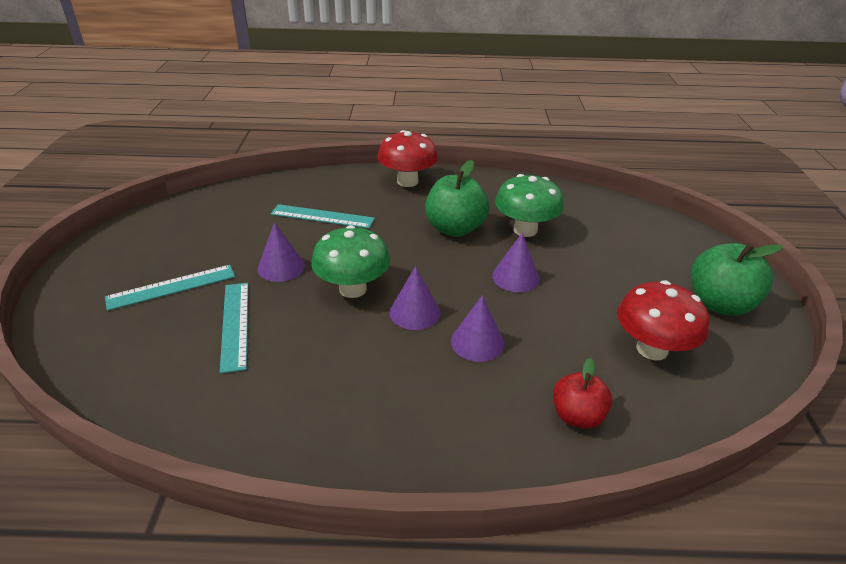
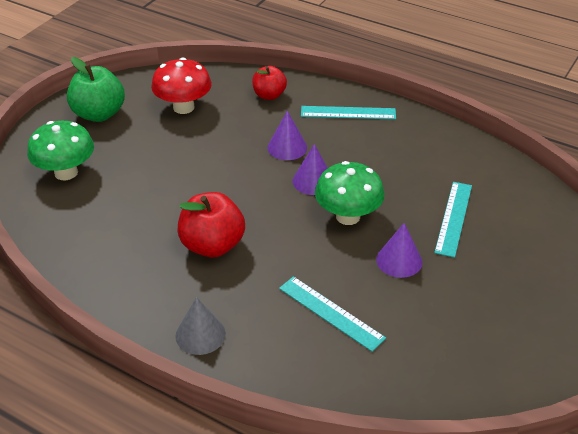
camera: 150 degrees left, 5 degrees up
(171, 287) = (503, 273): turquoise ruler -> turquoise ruler (348, 112)
(407, 181) = (200, 334): red mushroom -> grey cone
(455, 229) = (212, 245): green apple -> red apple
(515, 277) = (212, 180): purple cone -> none
(525, 230) = (152, 220): green mushroom -> green mushroom (66, 172)

